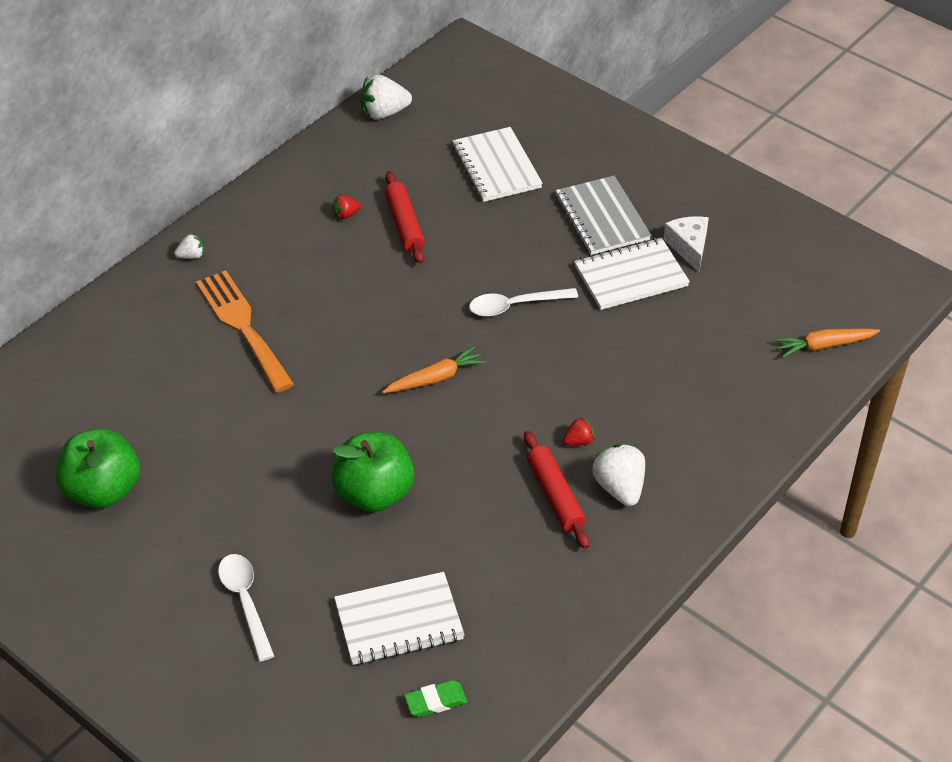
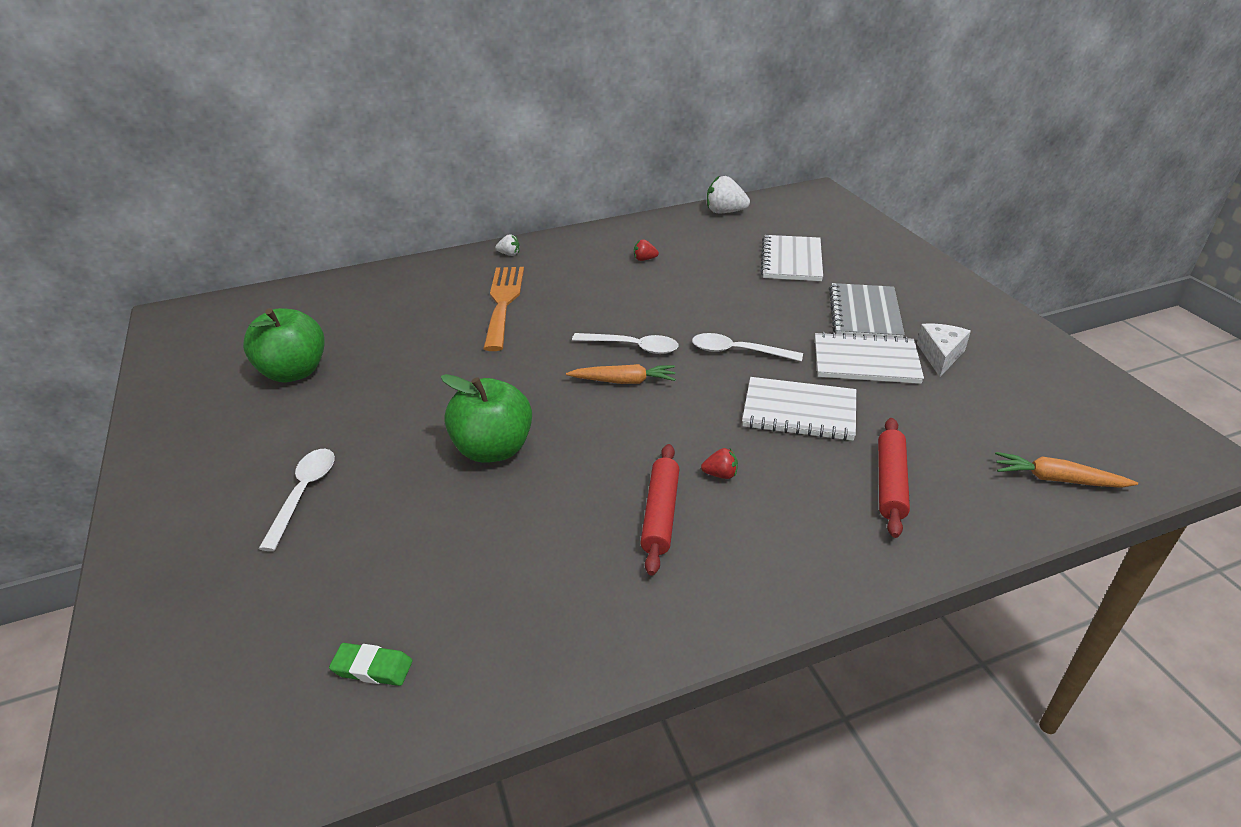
camera: 30 degrees right, 10 degrees down
(399, 621) = (413, 568): white notebook -> white notebook (799, 411)
(404, 224) = (686, 275): red rolling pin -> red rolling pin (890, 483)
(415, 336) = (632, 347): none -> white spoon
(619, 488) = (734, 532): white strawberry -> none

